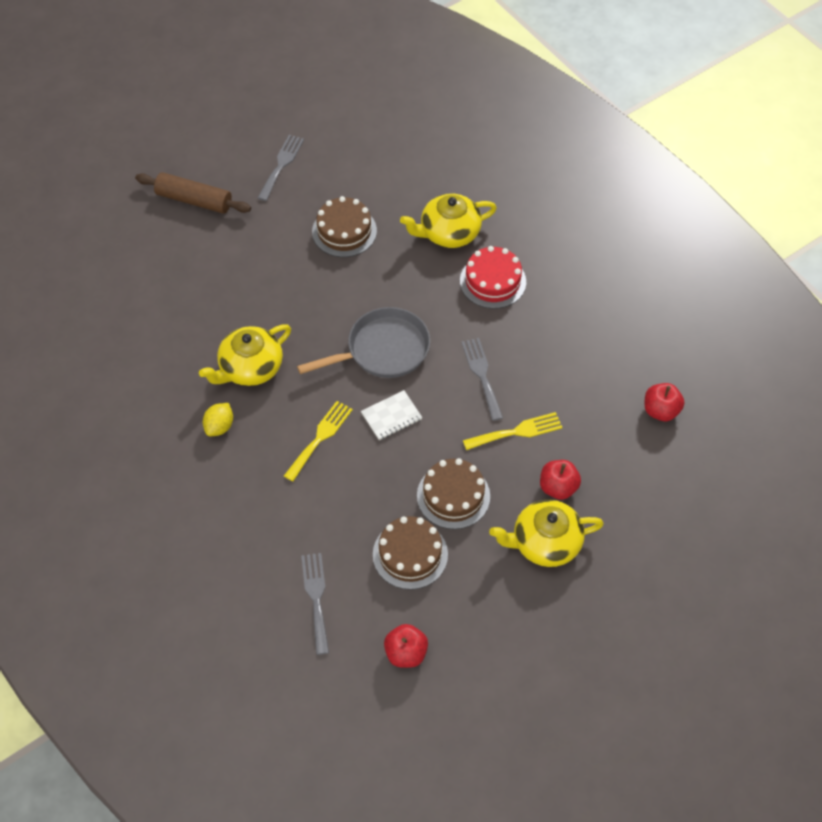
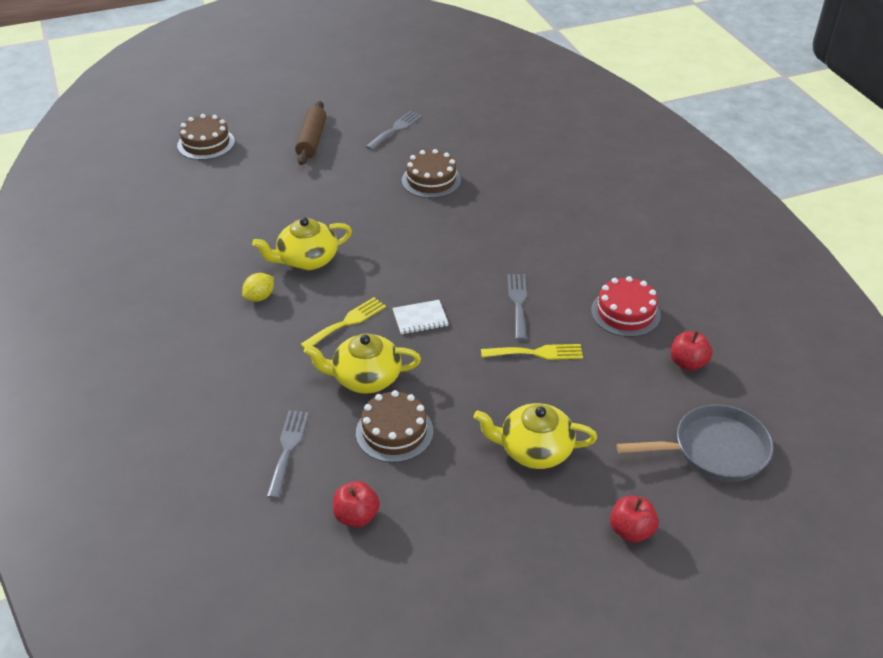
camera: 15 degrees right, 15 degrees down
(194, 200) = (312, 140): brown rolling pin -> brown rolling pin turned 60 degrees clockwise
(382, 350) = (431, 268): grey pan -> grey pan (714, 450)
(449, 233) = (524, 196): yellow teapot -> yellow teapot (365, 378)
(453, 496) = (455, 392): brown cake -> brown cake (206, 143)
(493, 281) = (553, 236): red cake -> red cake (625, 312)
(558, 487) = (563, 406): red apple -> red apple (631, 530)

